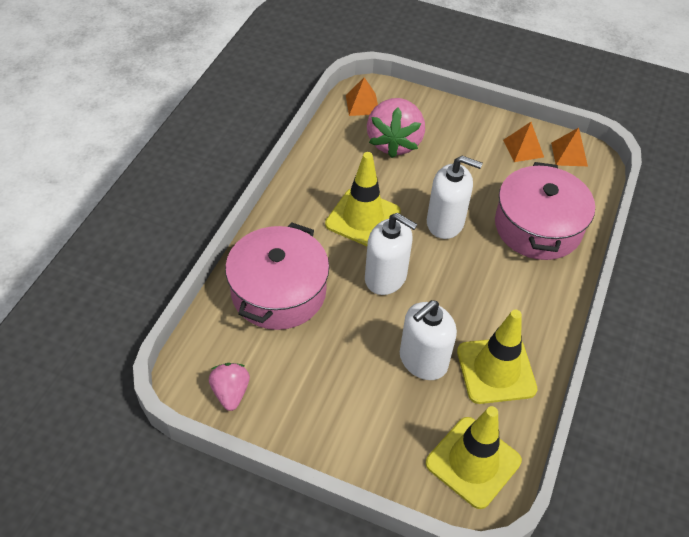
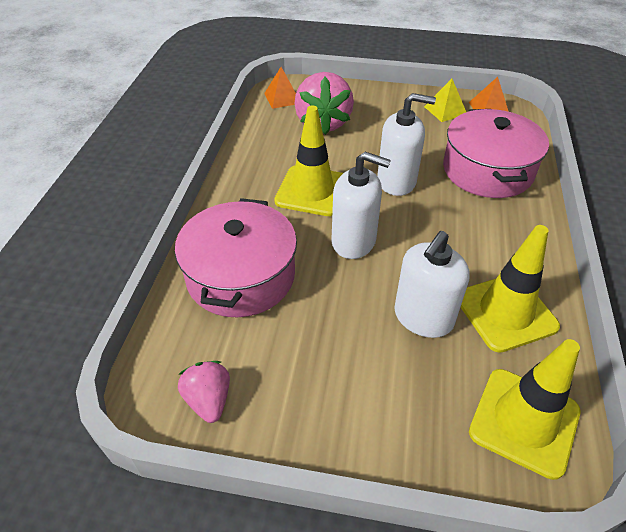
camera: 10 degrees left, 5 degrees down
(523, 148) = (445, 110): orange pyramid -> yellow pyramid

